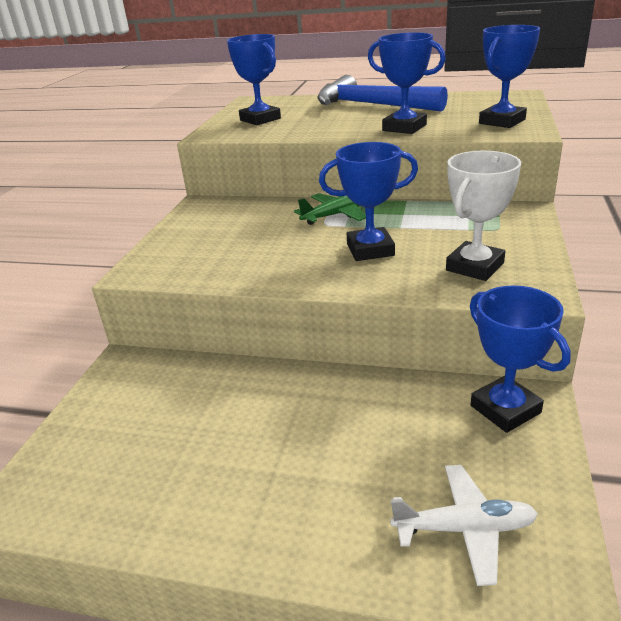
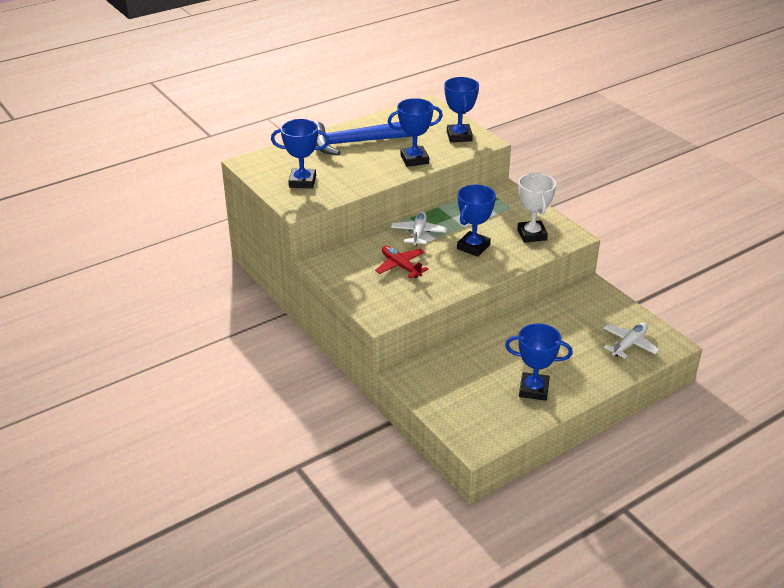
camera: 50 degrees left, 5 degrees up
(256, 236) = (400, 266): none -> red plane
(337, 215) = (418, 233): green plane -> white plane
(505, 409) = (589, 297): blue trophy -> blue trophy (533, 389)

